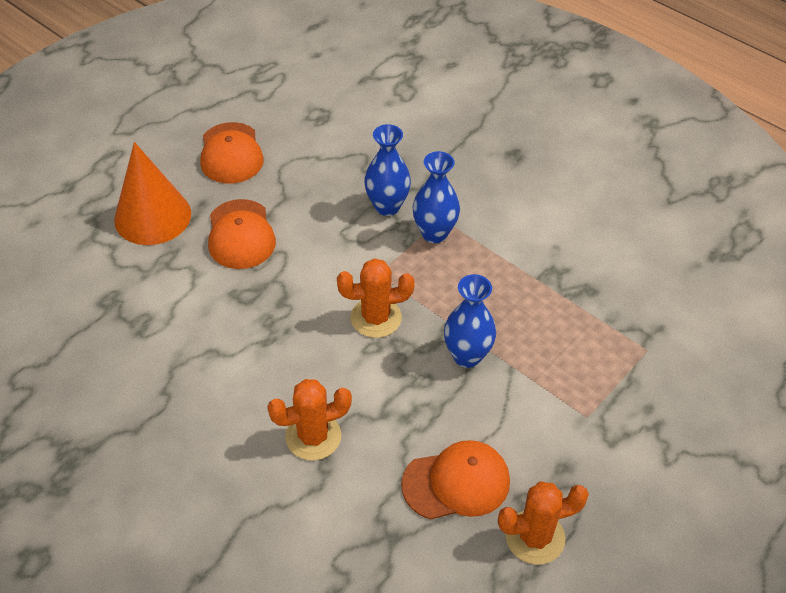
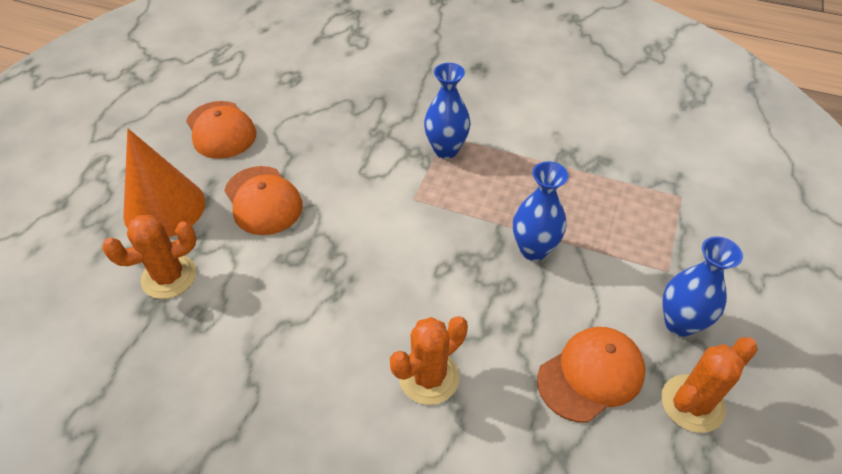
camera: 20 degrees left, 0 degrees up
(376, 318) = (431, 240): orange cactus -> orange cactus (169, 277)
(387, 206) = (391, 138): blue vase -> blue vase (679, 323)

